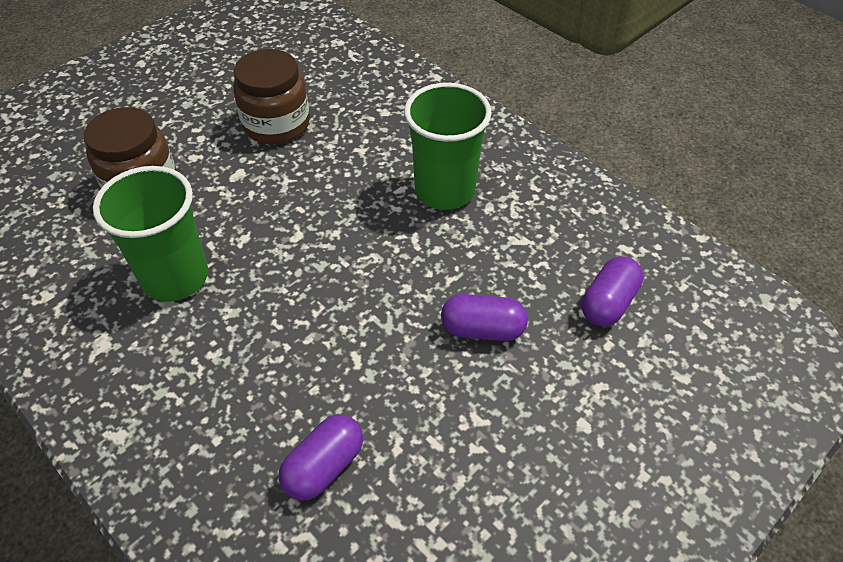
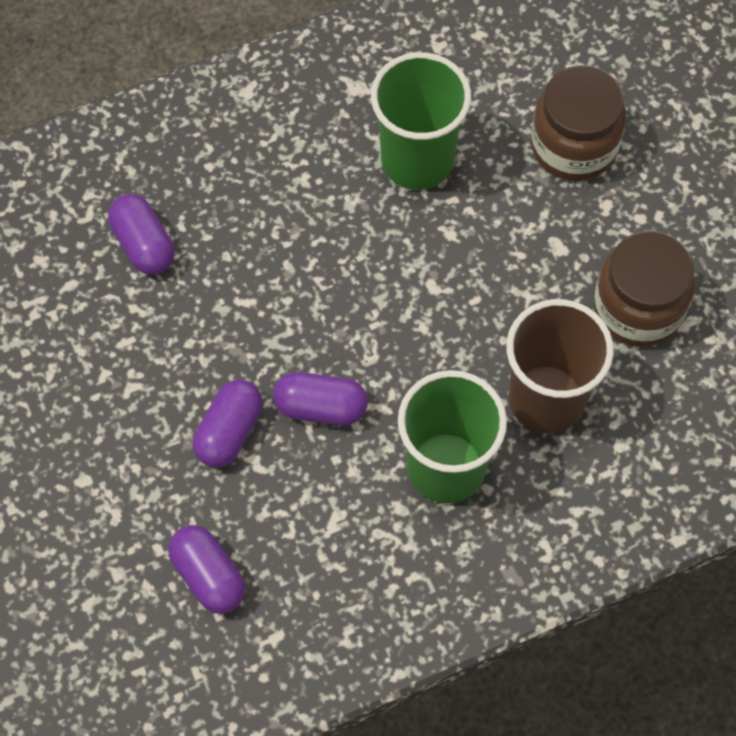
camera: 110 degrees right, 15 degrees up
(366, 152) = (546, 399): none -> brown cup
(432, 275) = (320, 407): none -> purple capsule

